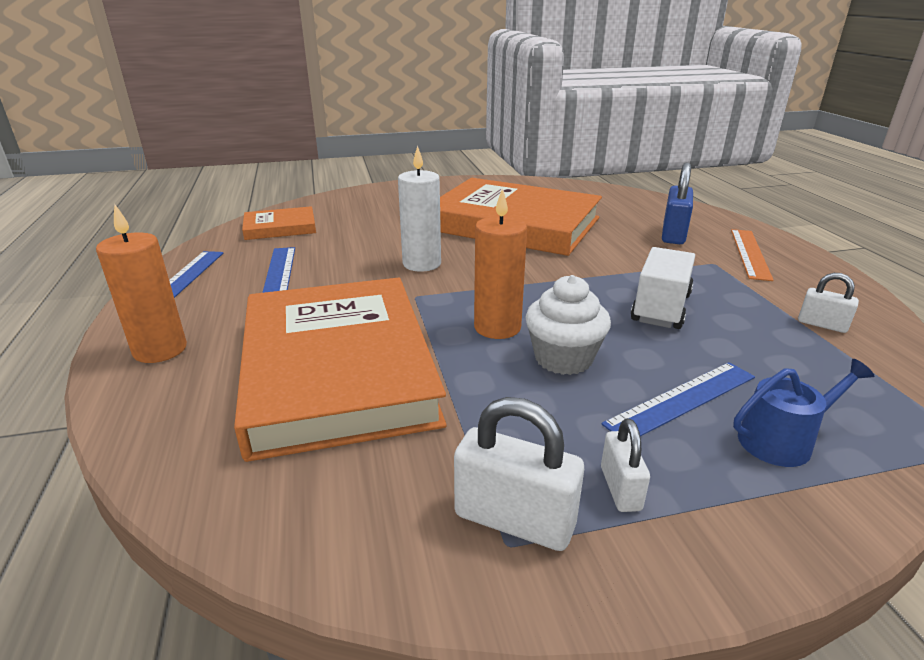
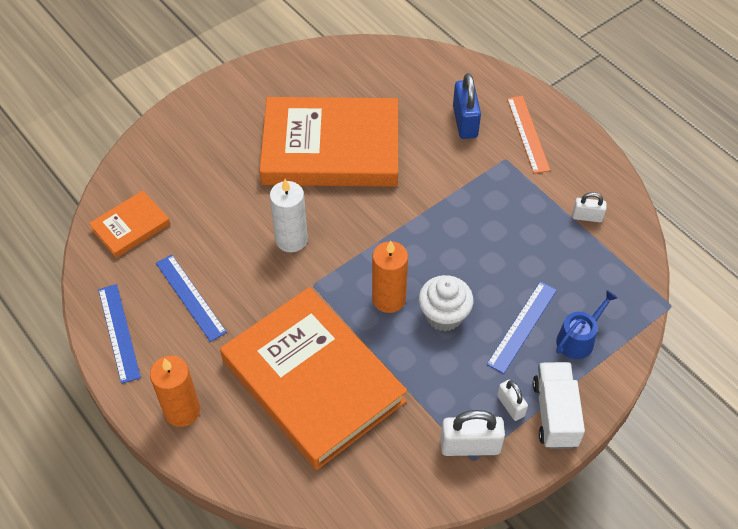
camera: 25 degrees left, 25 degrees up
(660, 308) = (485, 235): white truck -> white truck (555, 414)

